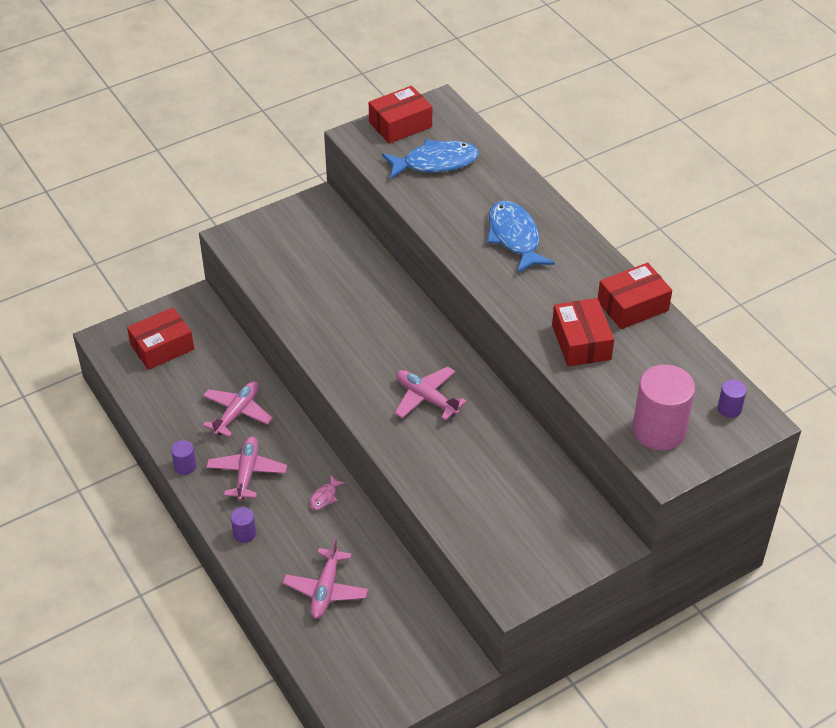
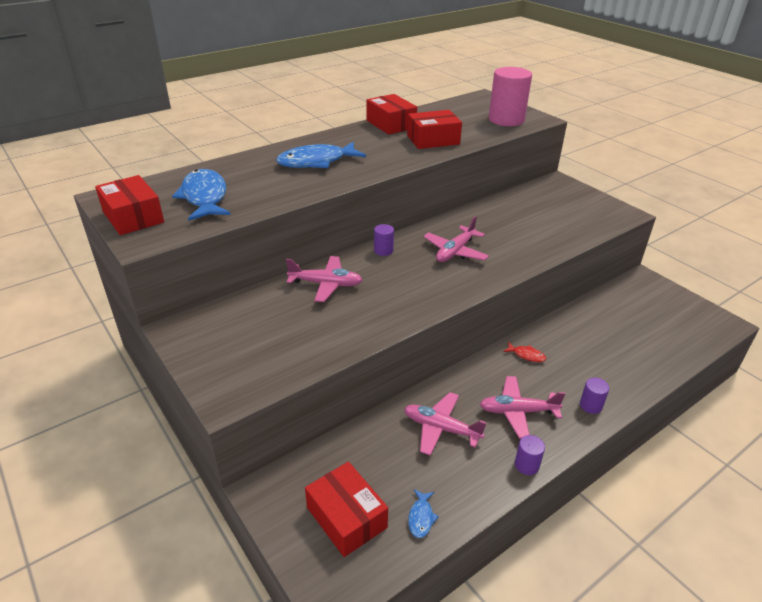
camera: 95 degrees left, 10 degrees down
(151, 390) = (421, 517): none -> blue fish
(325, 497) = (526, 355): pink fish -> red fish
(326, 590) = (621, 347): pink plane -> pink plane (326, 284)
(729, 409) = (477, 102): purple cylinder -> purple cylinder (383, 250)

